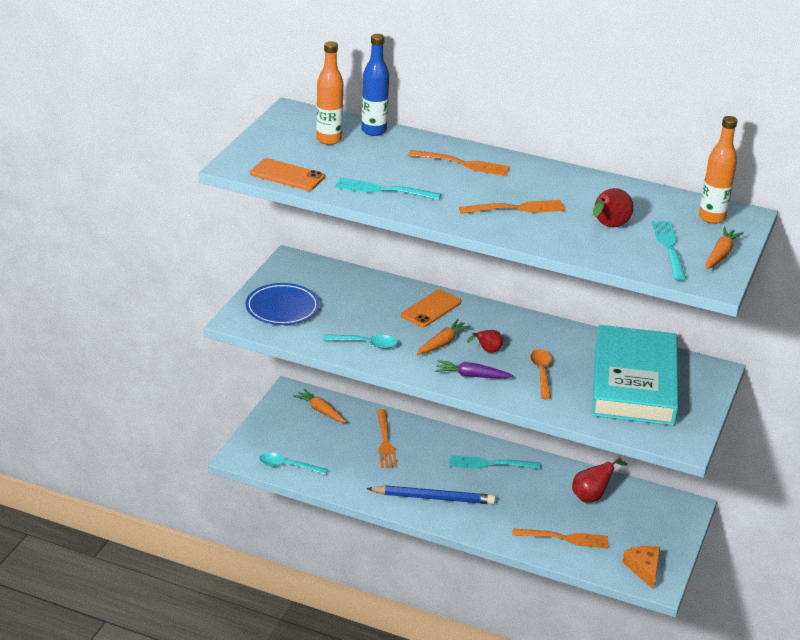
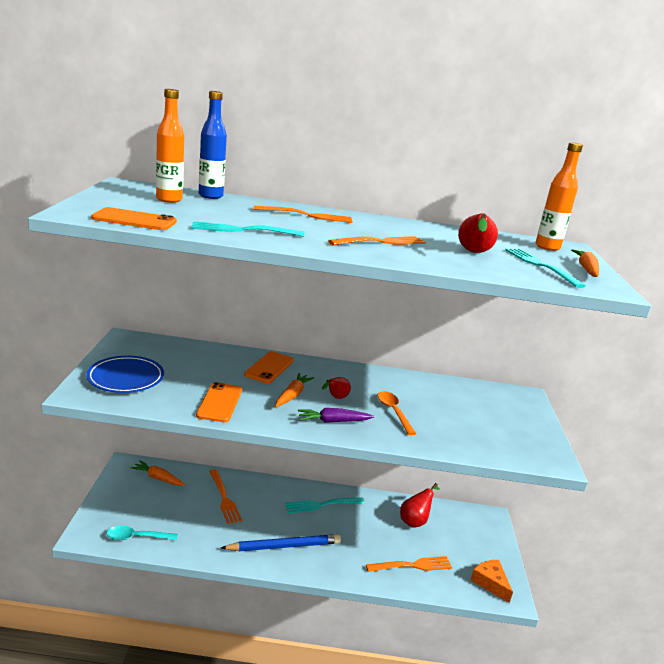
camera: 20 degrees left, 10 degrees down
(365, 344) = (219, 402): turquoise spoon -> orange phone
(634, 382) = (473, 411): turquoise book -> none

